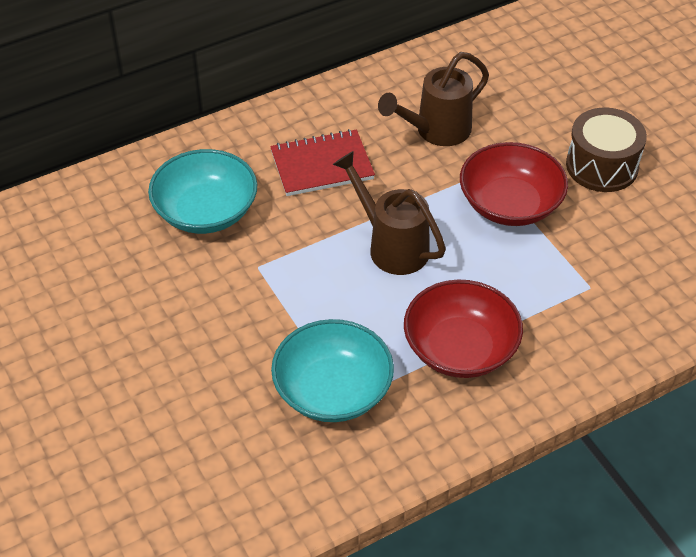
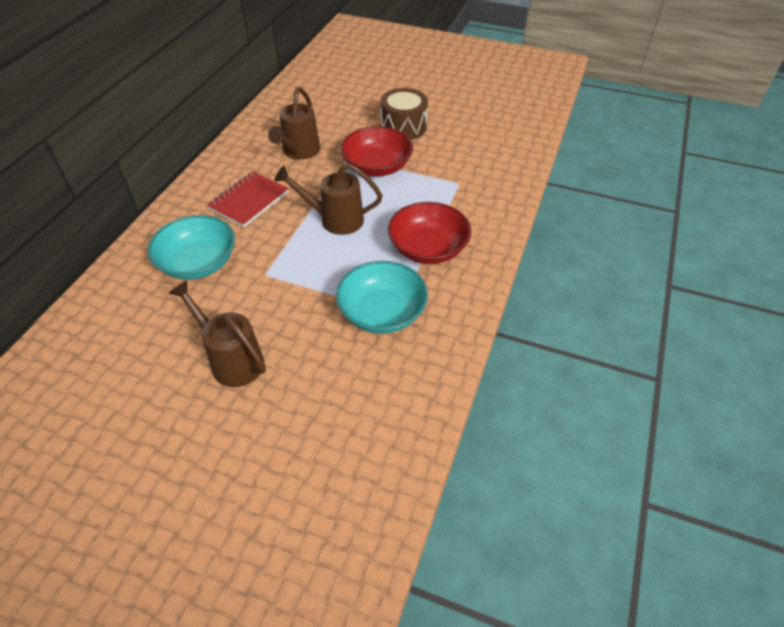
camera: 40 degrees left, 0 degrees up
(144, 341) = (232, 360): none -> brown watering can

